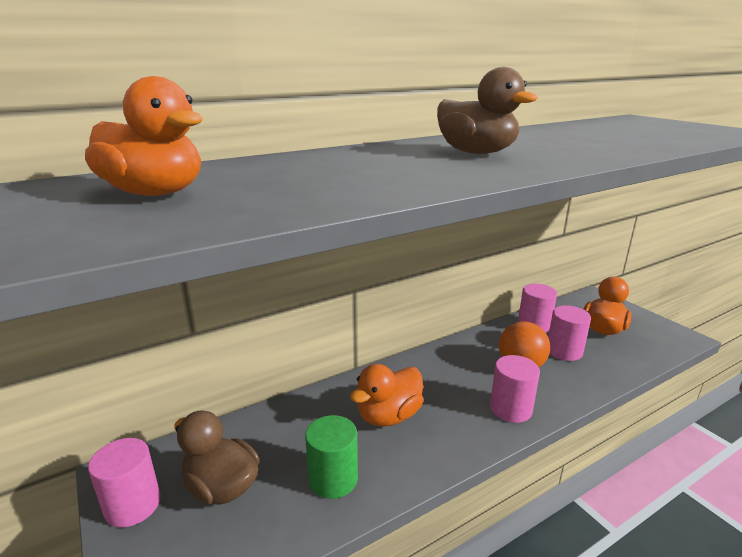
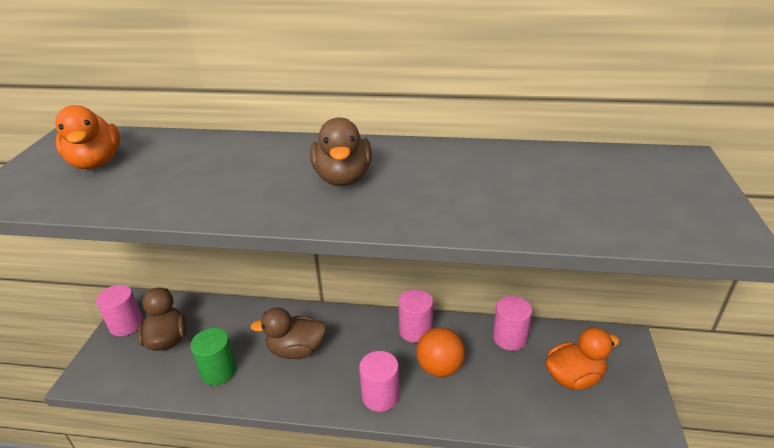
camera: 40 degrees right, 10 degrees up
(389, 416) = (296, 350): orange duck -> brown duck
(564, 351) = (499, 376): pink cylinder -> pink cylinder (415, 330)

